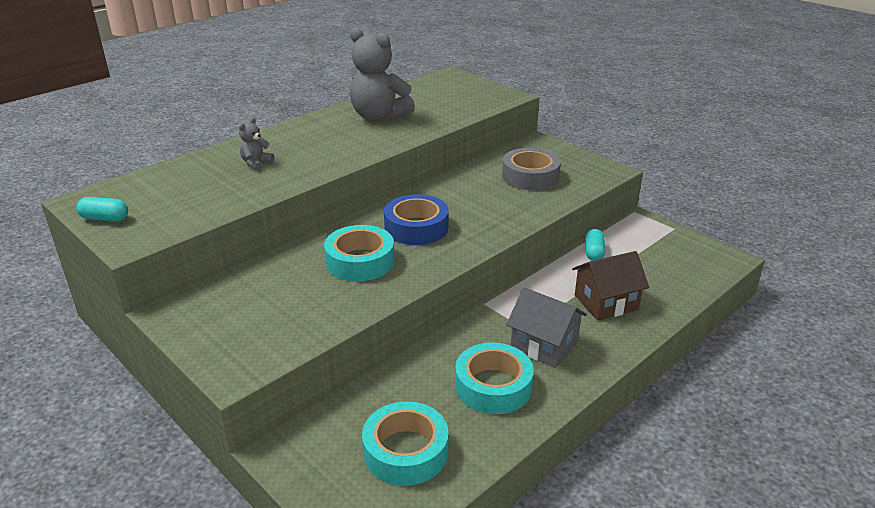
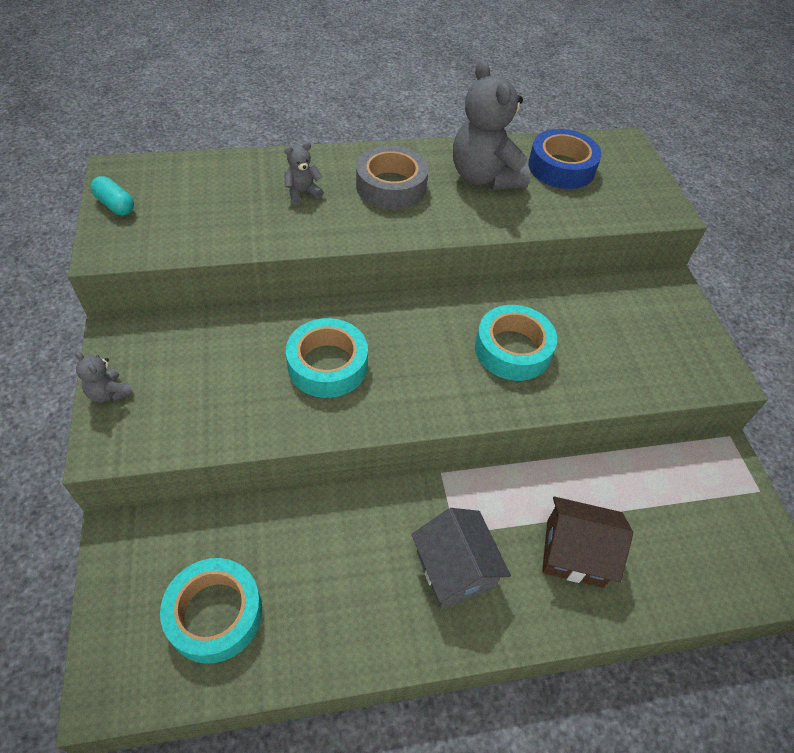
camera: 30 degrees right, 20 degrees up
(202, 345) = (109, 393): none -> grey teddy bear
(416, 227) = (421, 348): blue tape -> blue tape (561, 167)
(493, 386) = (358, 589): turquoise tape -> turquoise tape (512, 349)
(530, 176) = (613, 336): grey tape -> grey tape (391, 186)
(594, 252) = (623, 471): turquoise capsule -> none

